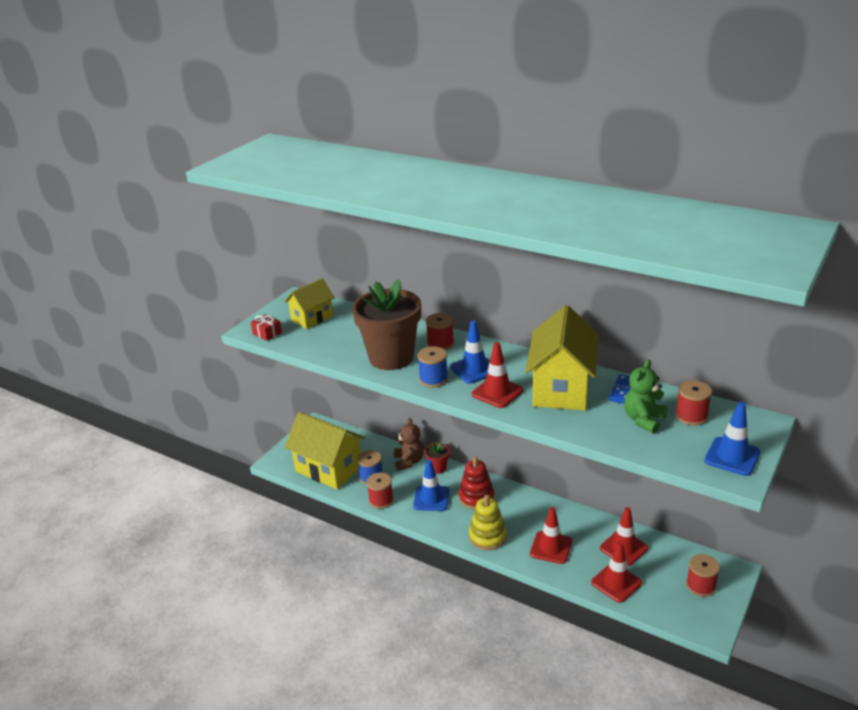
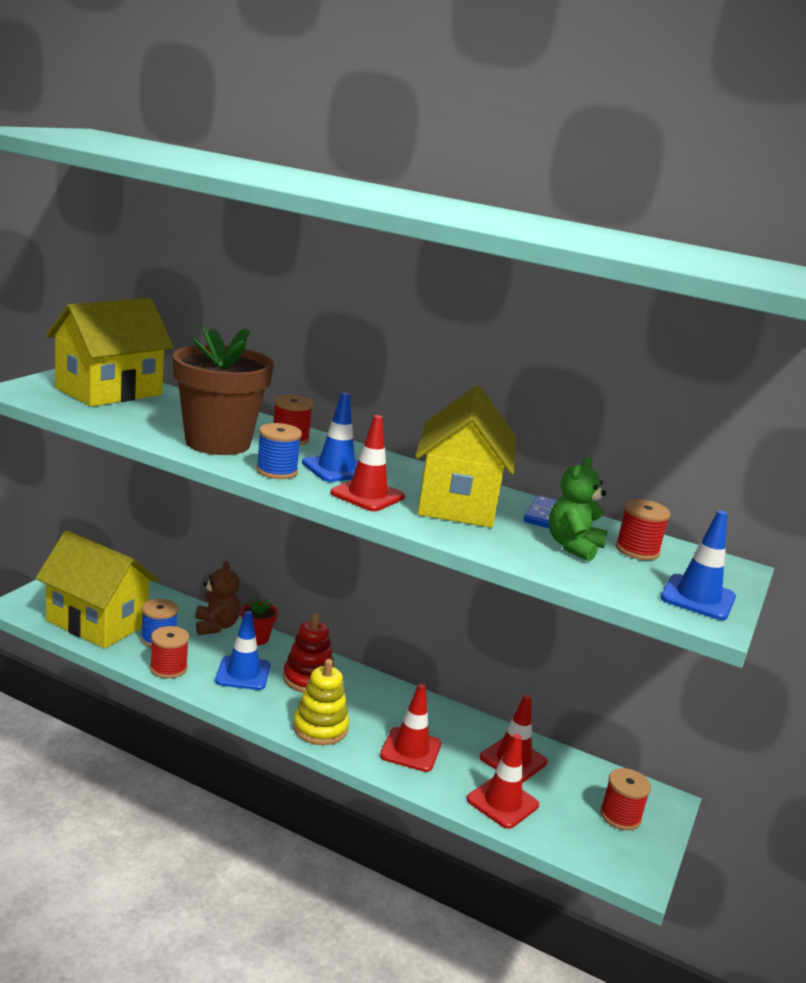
camera: 10 degrees left, 10 degrees down
(267, 333) = (39, 397): red gift -> none
(312, 318) = (109, 391): yellow house -> yellow house, size x1.71

